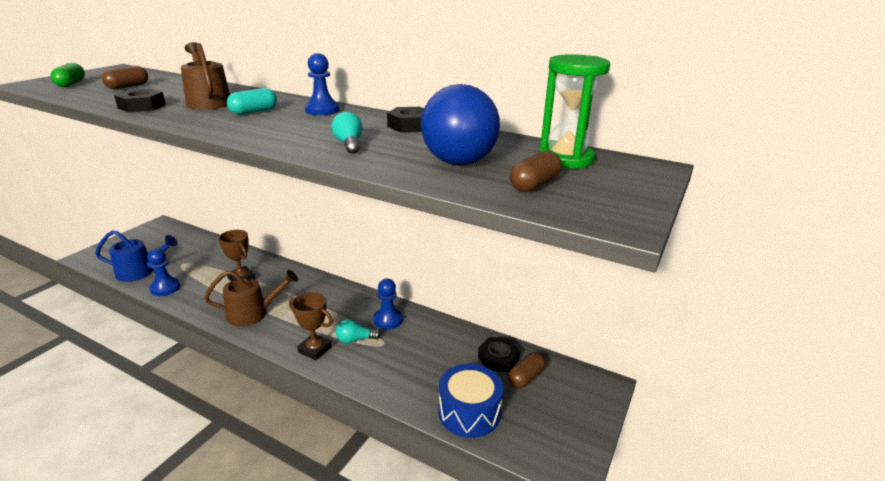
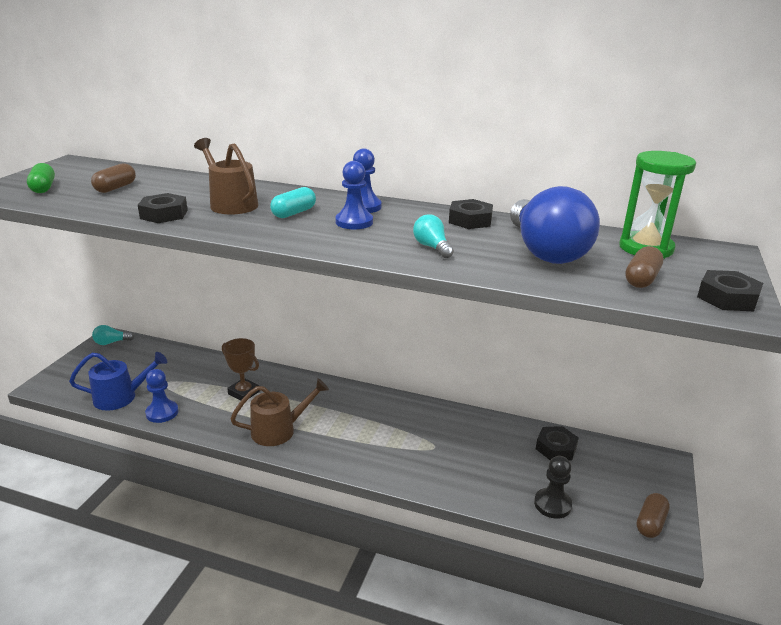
camera: 10 degrees left, 0 degrees up
(315, 349) = (367, 461): brown trophy -> none
(355, 339) = (403, 446): turquoise light bulb -> turquoise light bulb (111, 342)
(388, 320) = (427, 421): blue pawn -> blue pawn (354, 222)
(469, 412) = (552, 504): blue drum -> black pawn
(526, 377) = (590, 463): brown capsule -> brown capsule (650, 523)
(614, 208) = (727, 298): none -> black nut

